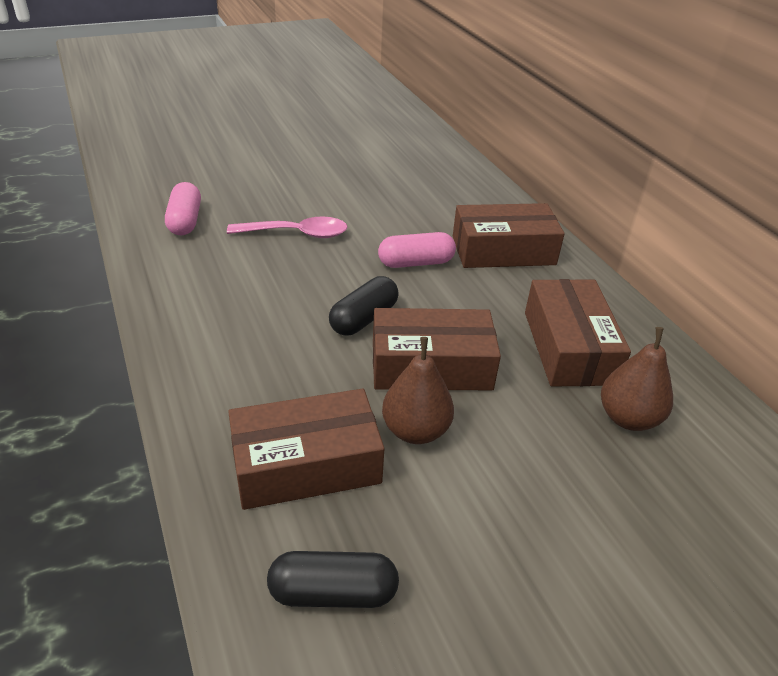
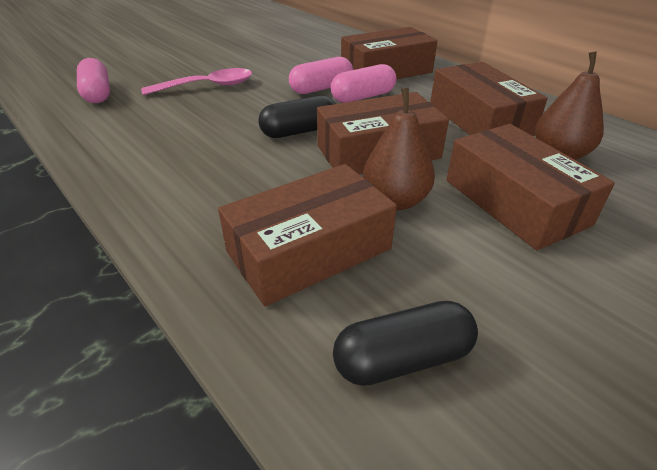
camera: 15 degrees left, 0 degrees up
(364, 318) = (299, 131): black capsule -> black capsule turned 45 degrees clockwise
(455, 285) = (363, 97): none -> pink capsule
(537, 464) = (515, 202): none -> brown box

